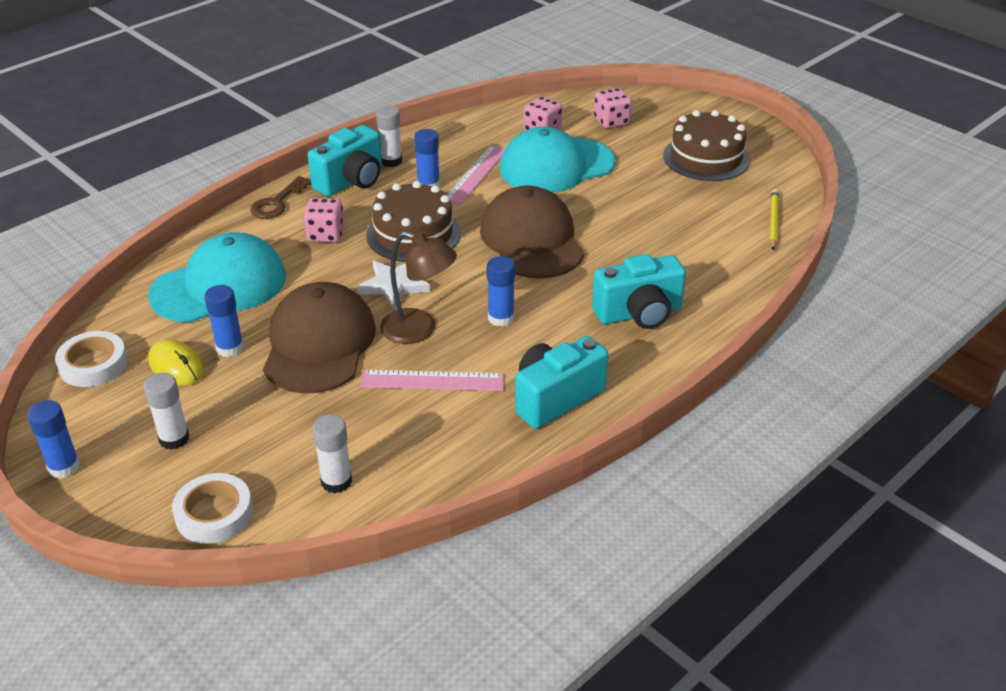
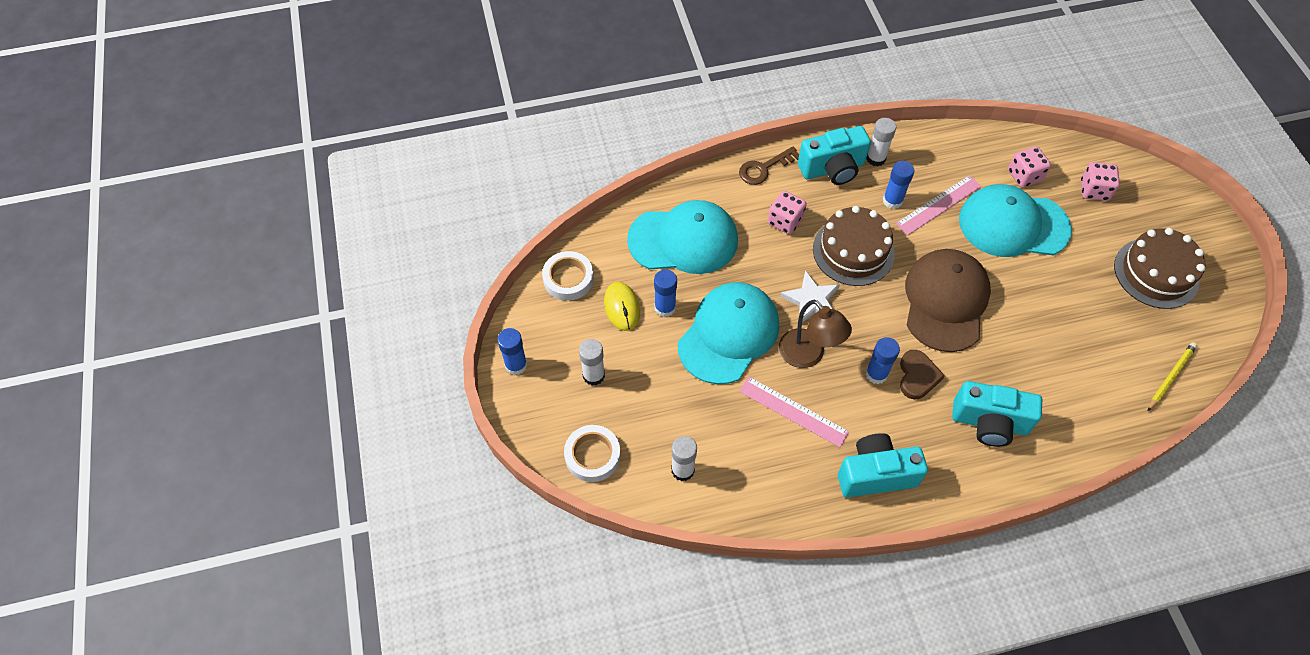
camera: 30 degrees right, 20 degrees up
(319, 344) = (728, 334): brown cap -> turquoise cap
(544, 305) = (917, 376): none -> brown heart

